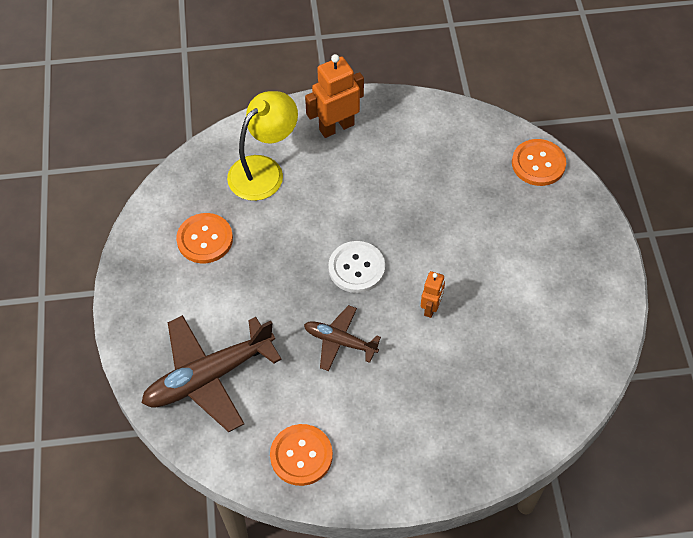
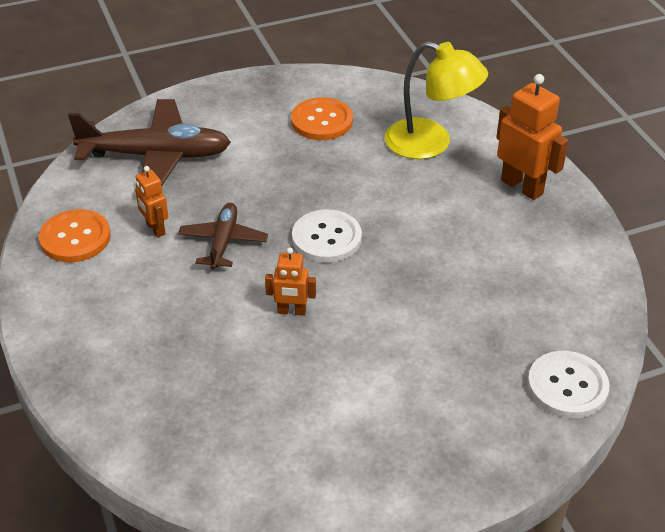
camera: 75 degrees right, 15 degrees down
(208, 377) = (156, 156): brown plane -> brown plane turned 135 degrees clockwise
(308, 390) = (155, 229): none -> orange robot
(538, 164) = (567, 386): orange button -> white button

